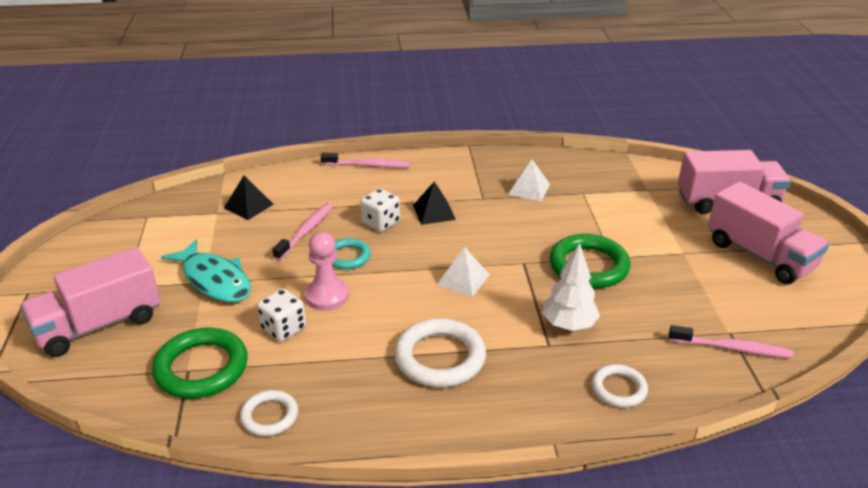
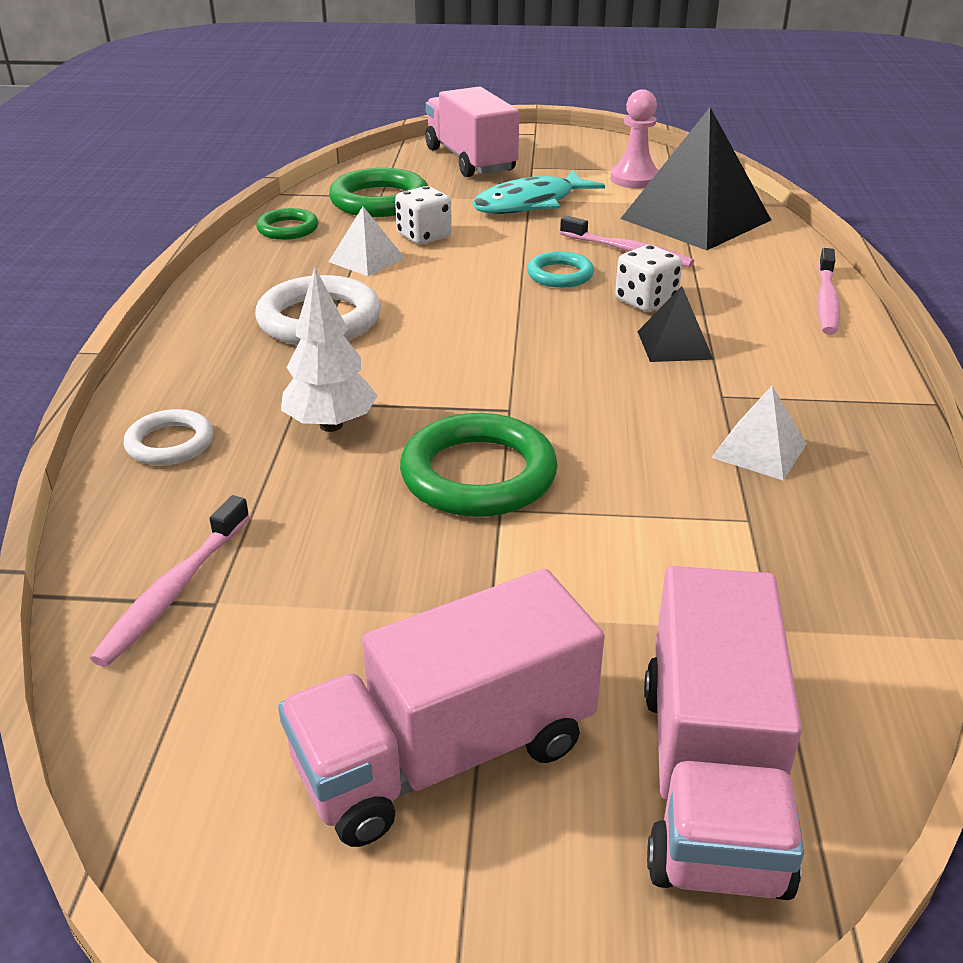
camera: 100 degrees right, 0 degrees up
(248, 206) = (695, 219): black pyramid -> black pyramid, size x2.13
(269, 416) = (288, 229): white ring -> green ring
(327, 296) = (476, 260): pink pawn -> pink pawn (634, 179)
(463, 279) = (480, 351): white pyramid -> white pyramid (366, 260)

